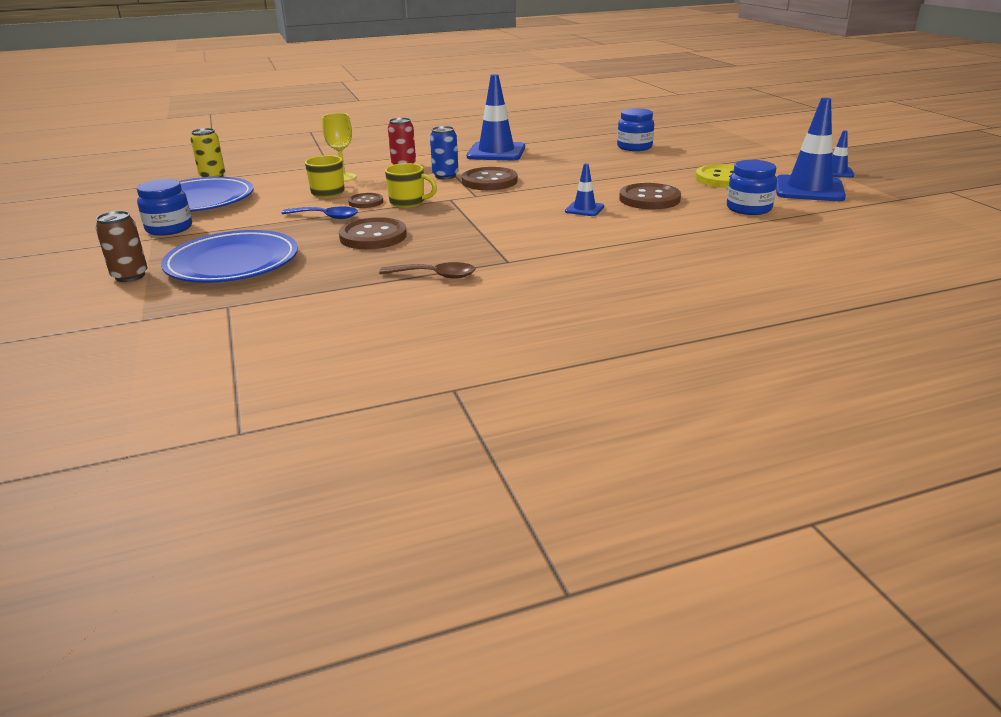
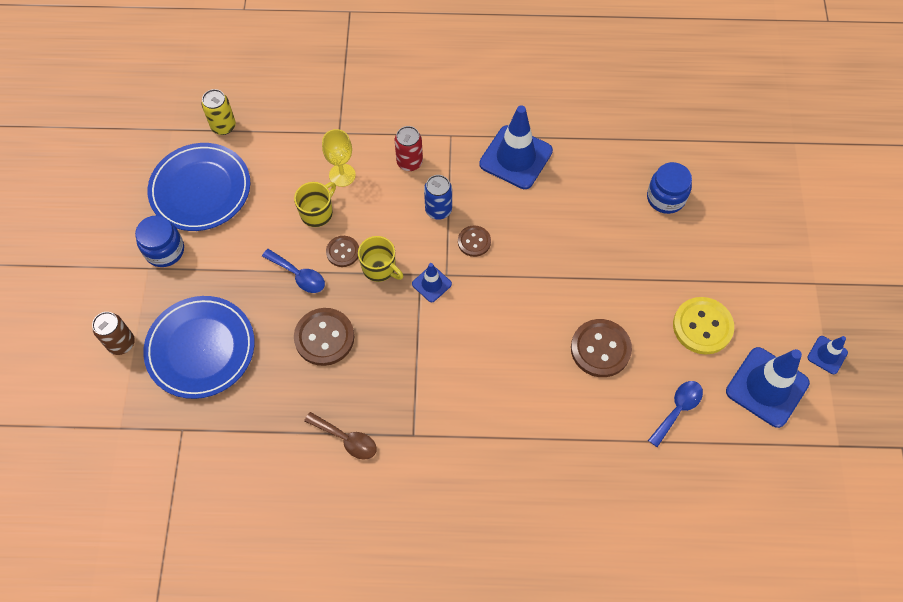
camera: 20 degrees right, 35 degrees up
(489, 181) = (474, 242): brown button -> brown button, size x0.58
(584, 209) = (528, 349): blue traffic cone -> blue traffic cone (431, 284)
(748, 208) = (678, 409): blue jar -> blue spoon

